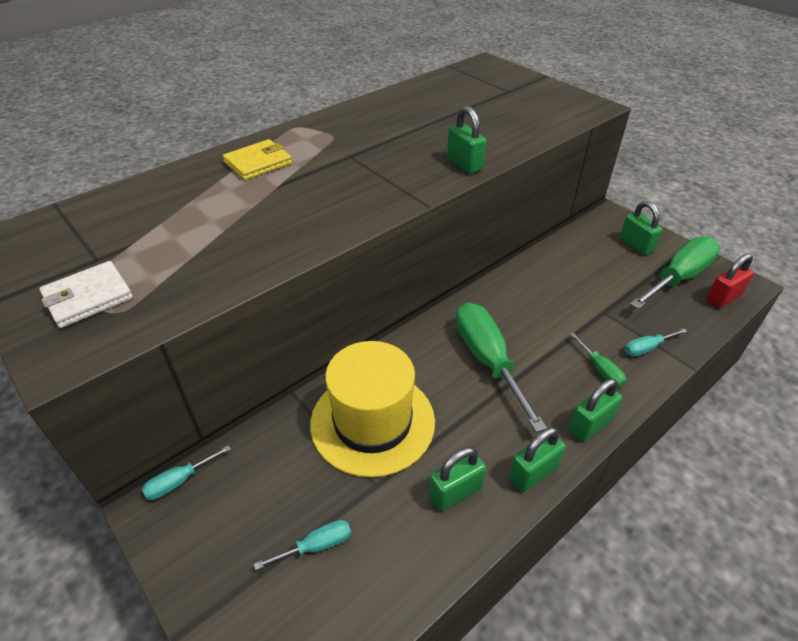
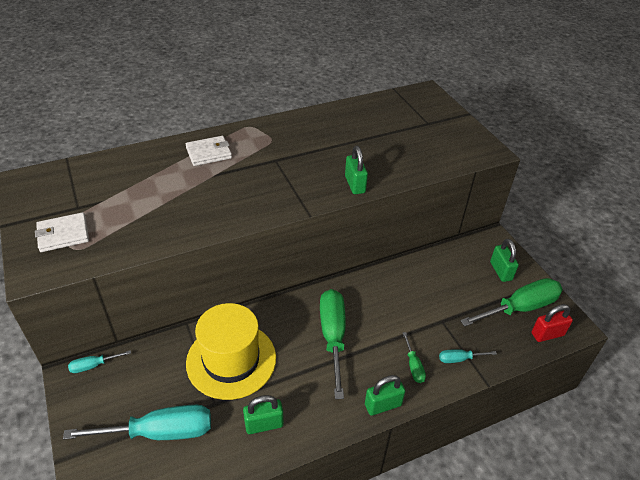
camera: 15 degrees right, 0 degrees up
(258, 163) = (209, 153): yellow wallet -> white wallet
(316, 546) = (160, 432): turquoise screwdriver -> turquoise screwdriver, size x2.16
(533, 473) = (323, 427): green padlock -> none

